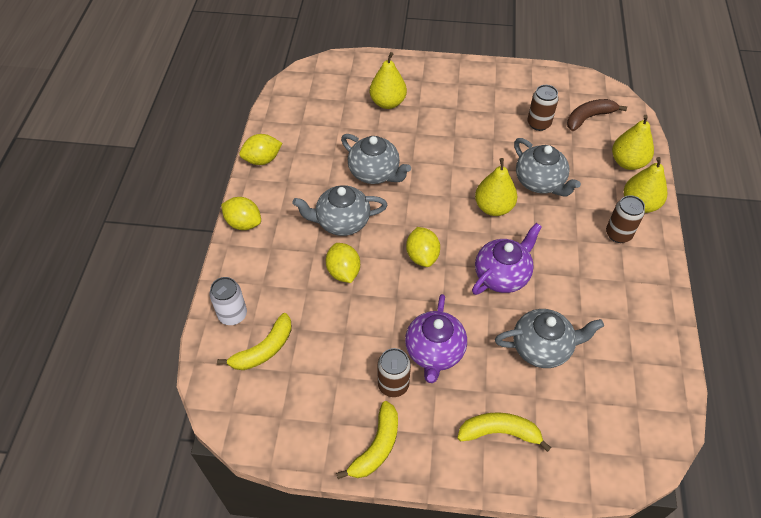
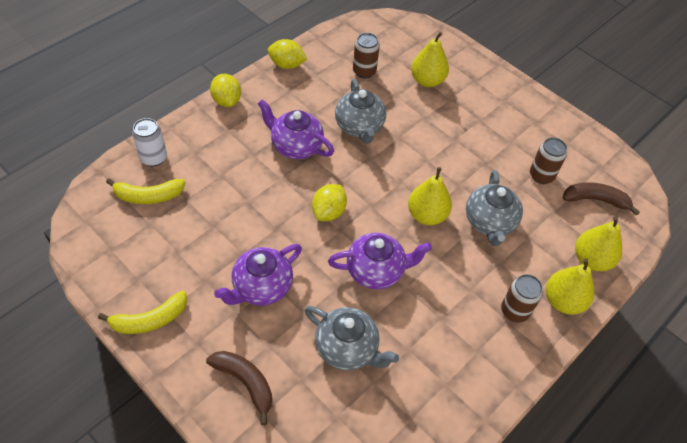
camera: 35 degrees right, 0 degrees up
(342, 222) = (296, 146): grey teapot -> purple teapot
(343, 272) = (259, 182): yellow lemon -> none
(393, 385) = (207, 287): brown can -> brown can (364, 71)
(499, 432) = (245, 382): yellow banana -> brown banana

